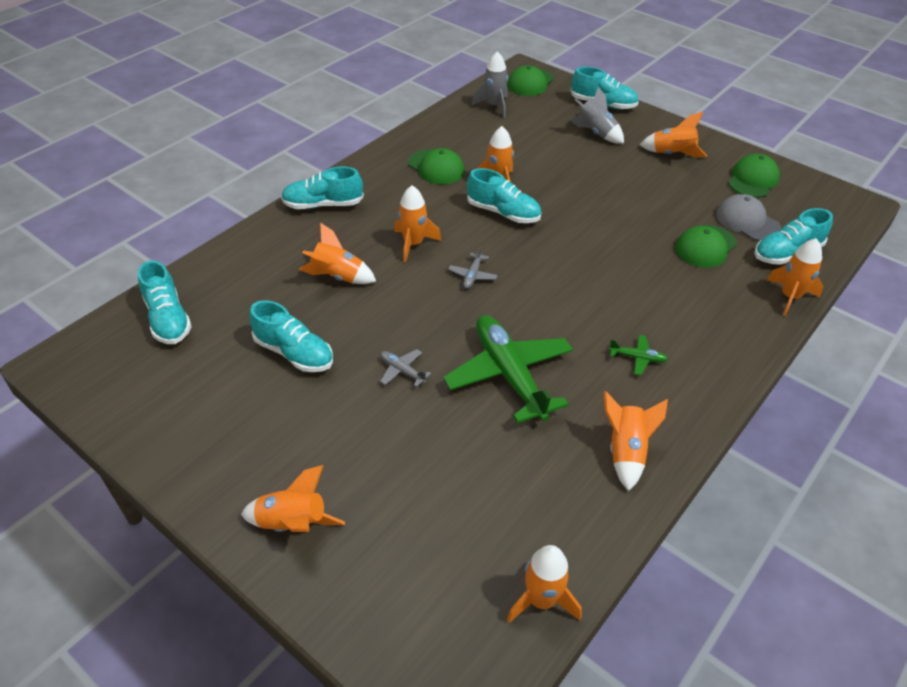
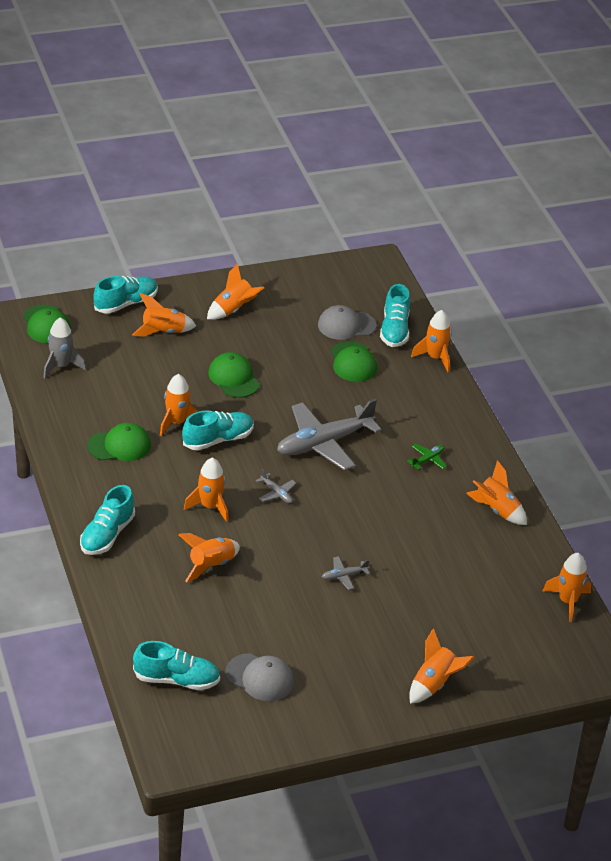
camera: 60 degrees left, 5 degrees down
(207, 373) = (260, 678): none -> grey cap
(294, 353) = (278, 623): turquoise shoe -> none
(509, 374) = (391, 526): green plane -> none
(573, 276) = (323, 443): none -> grey plane
(596, 133) = (163, 331): grey rocket -> orange rocket
(753, 180) = (304, 291): green cap -> green cap (233, 378)

